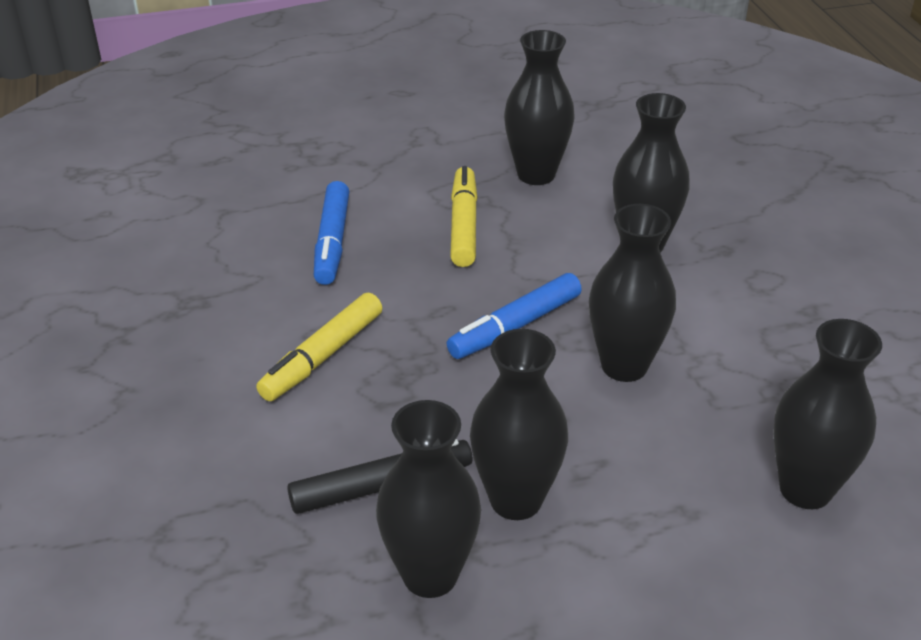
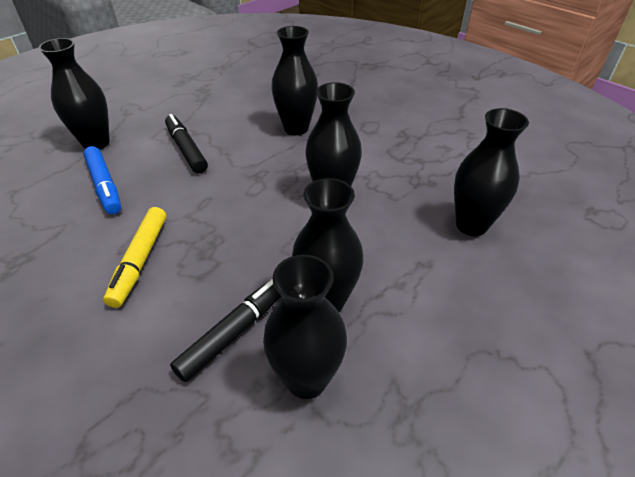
camera: 30 degrees left, 5 degrees up
(463, 225) = (186, 149): yellow marker -> black marker
(515, 326) = (255, 196): blue marker -> none
(536, 174) = (212, 110): black vase -> black vase (96, 143)

